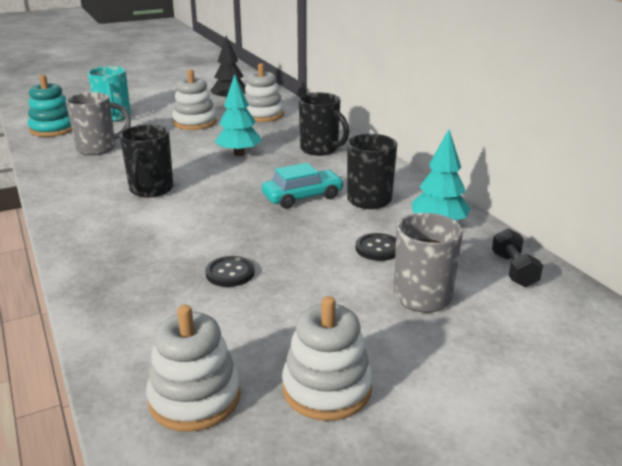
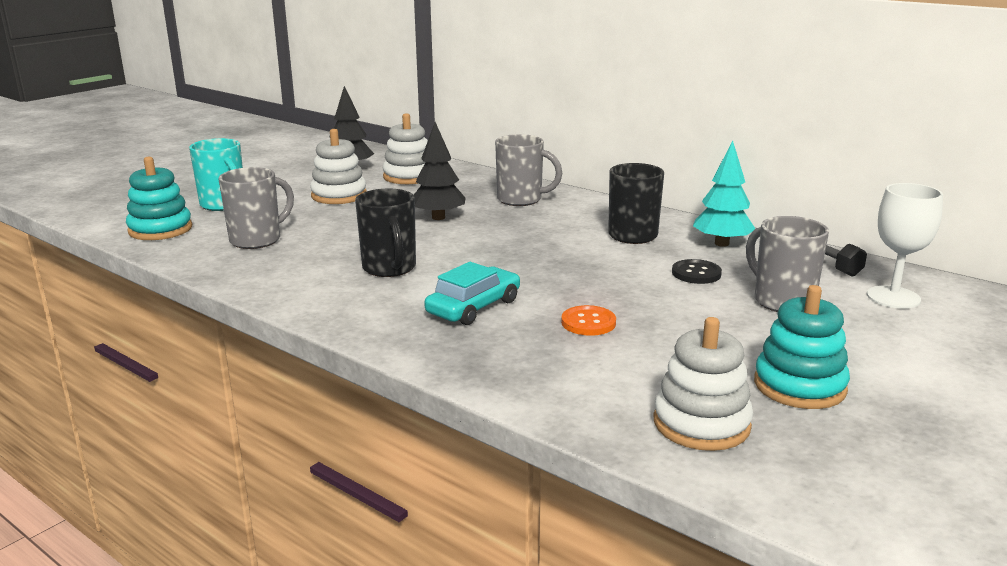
camera: 25 degrees left, 5 degrees down
(230, 273) = (588, 322): black button -> orange button
(239, 153) = (438, 217): turquoise tree -> black tree
(303, 197) = (564, 245): turquoise car -> turquoise car (474, 307)
(320, 149) = (521, 200): black mug -> grey mug
(327, 388) = (799, 386): white stacking toy -> turquoise stacking toy
(540, 320) = (893, 297): none -> white goblet

